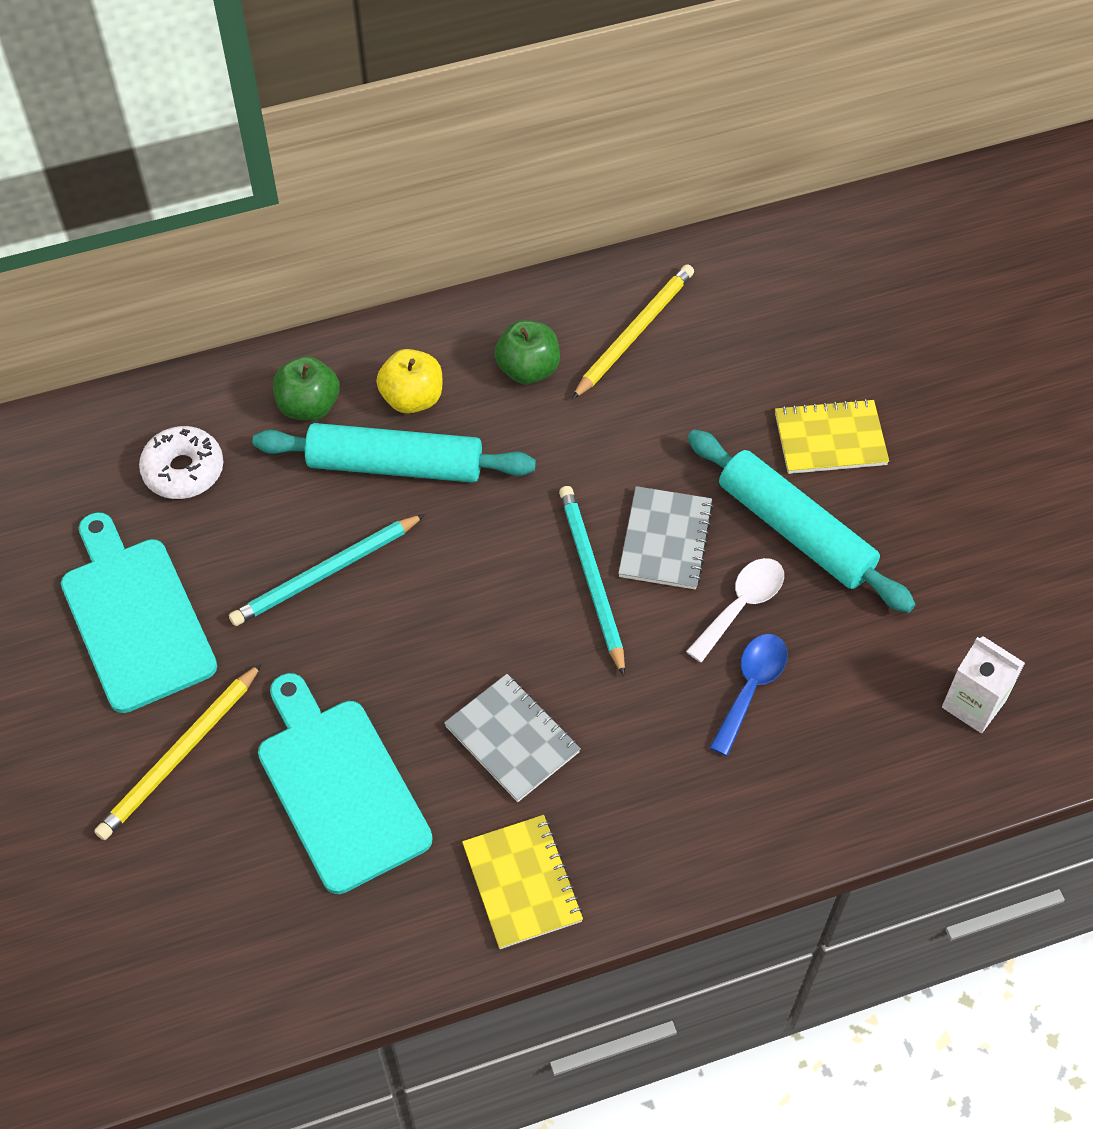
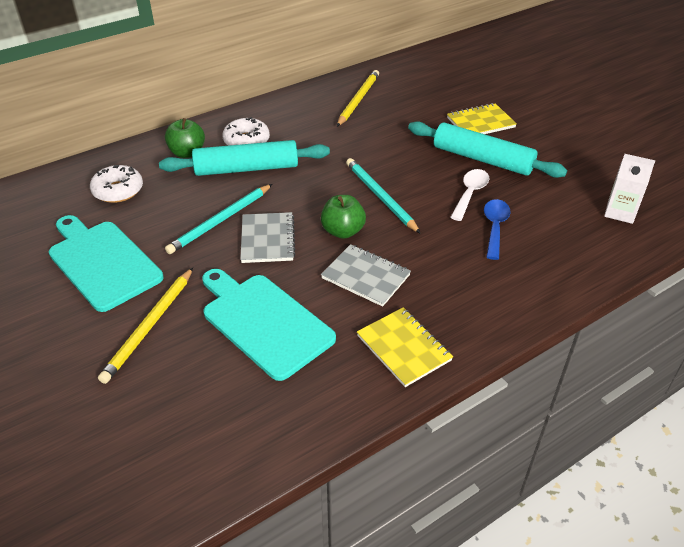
camera: 15 degrees left, 15 degrees down
(412, 398) = (246, 141): yellow apple -> white donut
(528, 369) = (307, 121): green apple -> green apple (343, 231)
(665, 540) = (414, 174): grey notebook -> grey notebook (267, 239)

